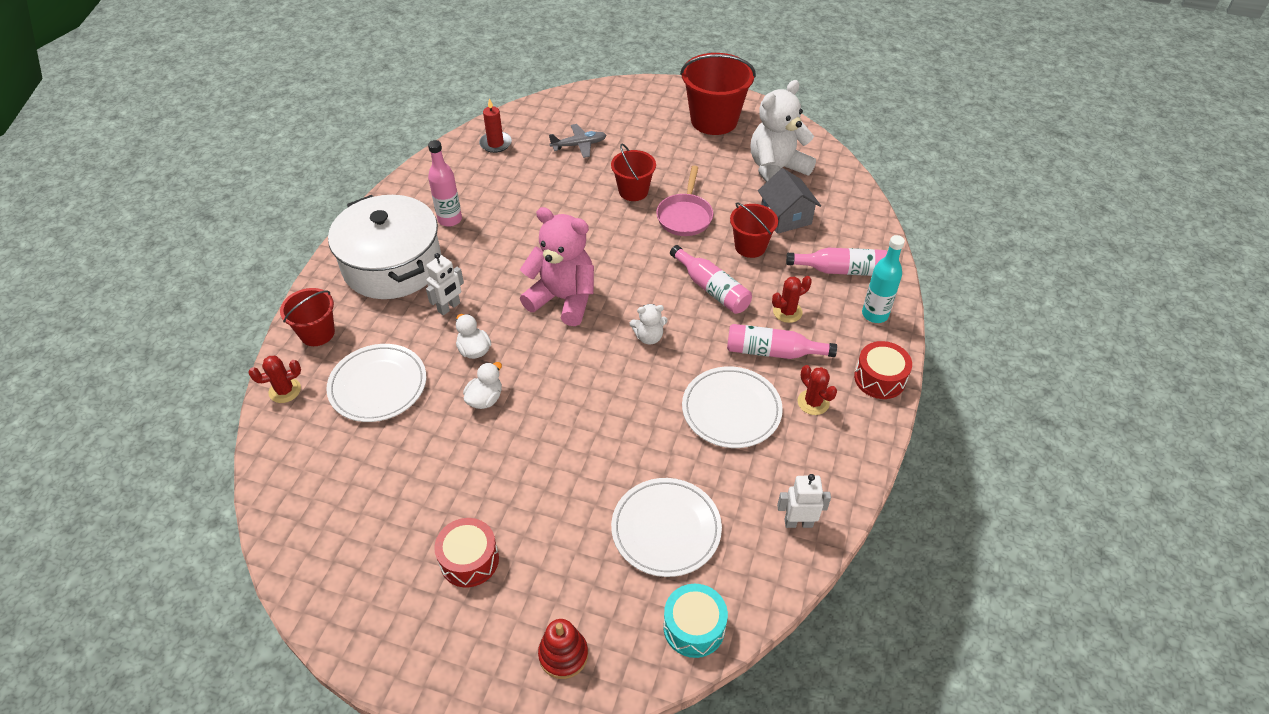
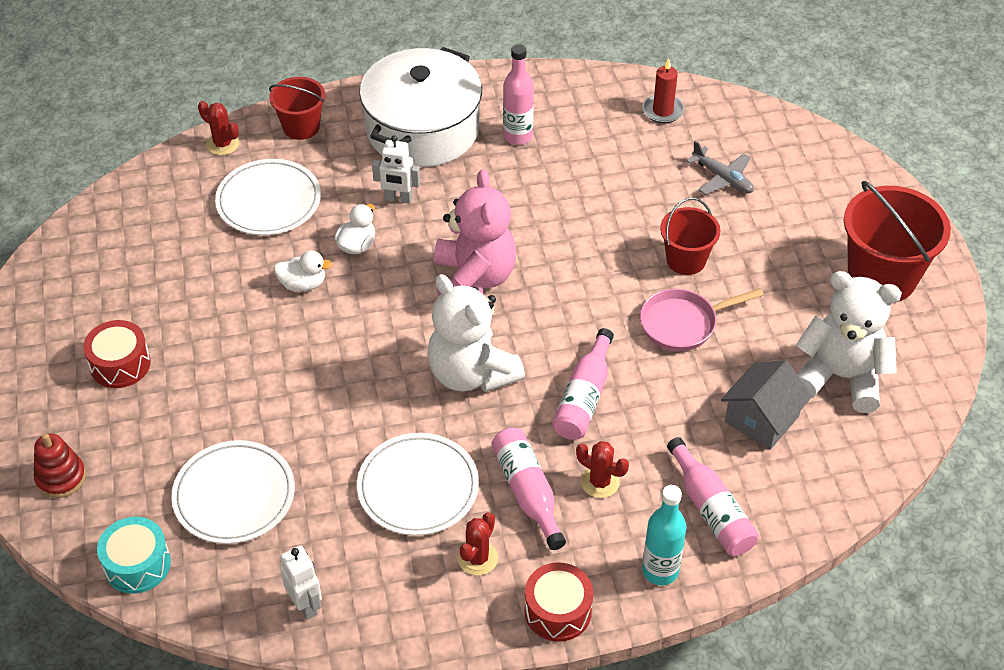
camera: 60 degrees right, 0 degrees up
(649, 337) = (471, 373): white teddy bear -> white teddy bear, size x2.14
(750, 246) = (681, 405): red bucket -> none

